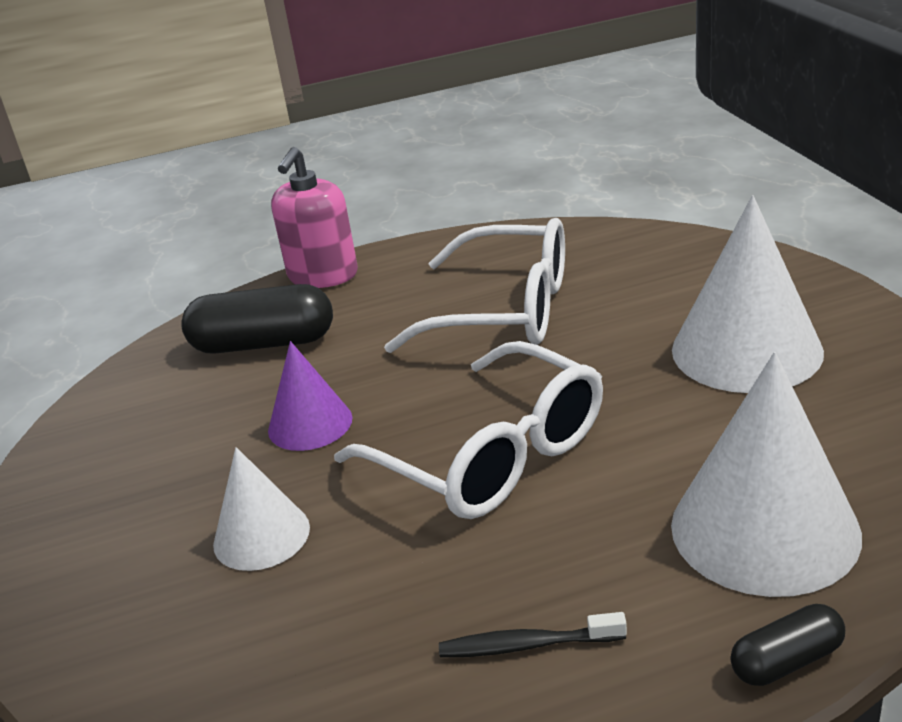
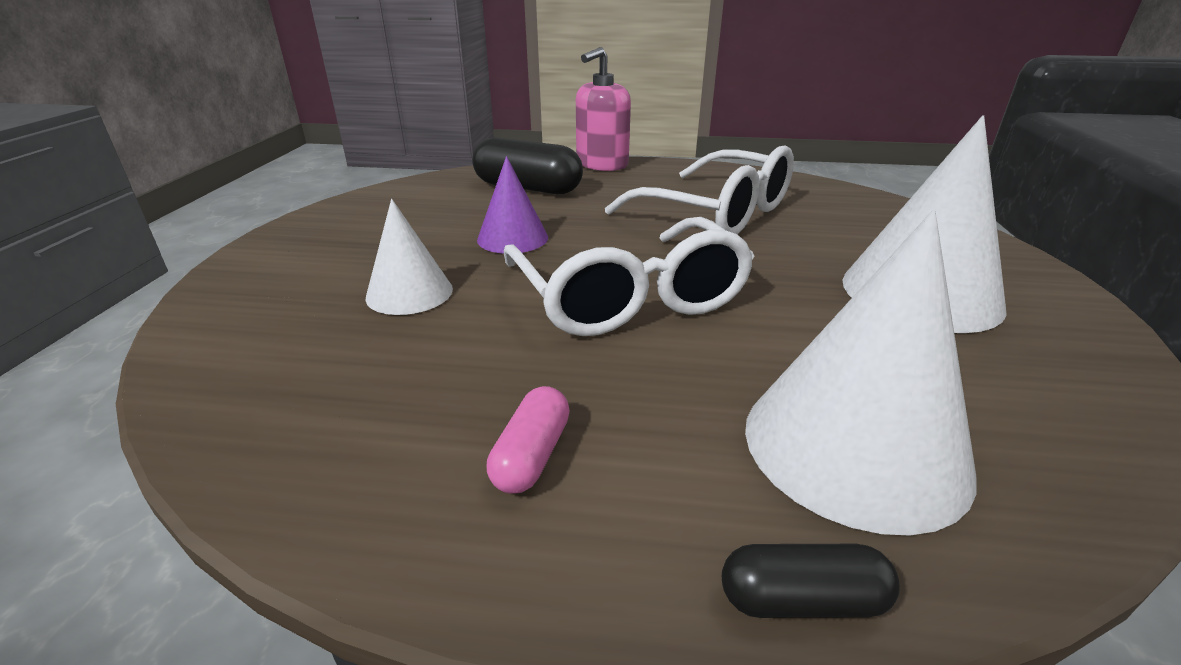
camera: 20 degrees right, 0 degrees up
(526, 645) = (531, 455): black toothbrush -> pink capsule

